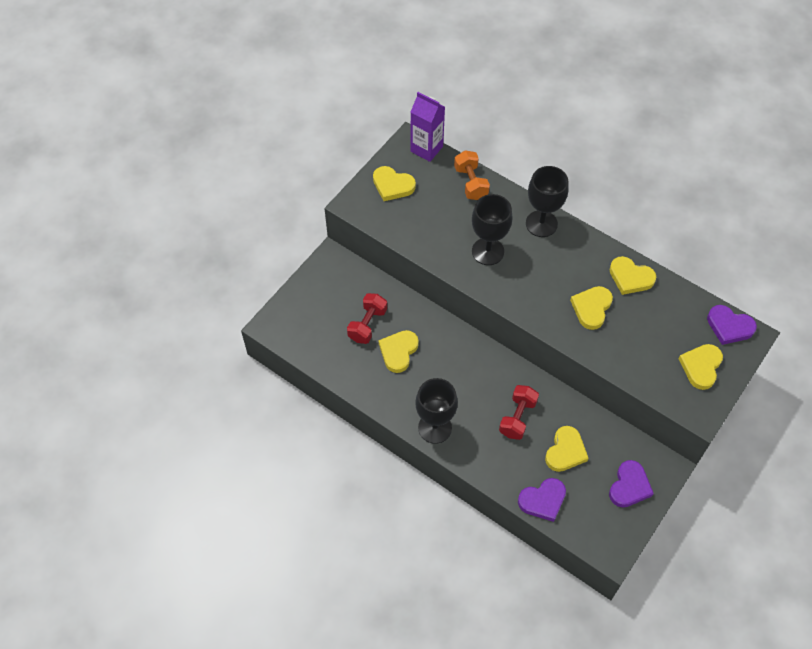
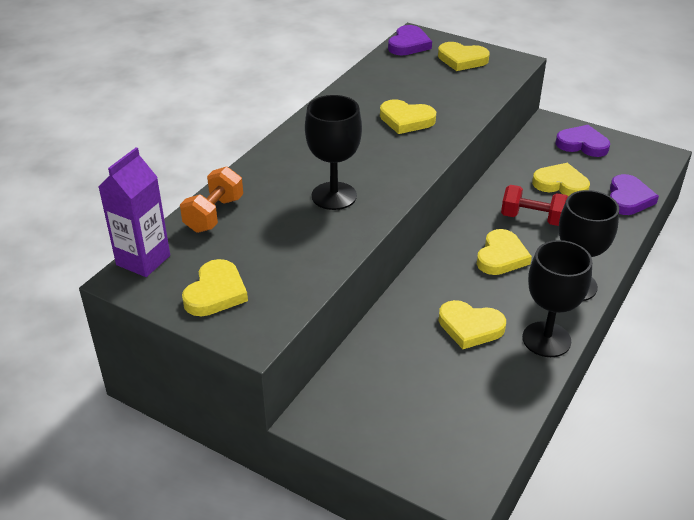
camera: 95 degrees left, 20 degrees down
(367, 325) = (432, 364): red dumbbell -> none
(471, 183) = (214, 214): orange dumbbell -> orange dumbbell turned 45 degrees counterclockwise
(541, 224) = (284, 155): black goblet -> black goblet (546, 339)
(543, 500) = (628, 198): purple heart -> purple heart turned 45 degrees clockwise
(630, 277) = (358, 96): yellow heart -> yellow heart (501, 256)

